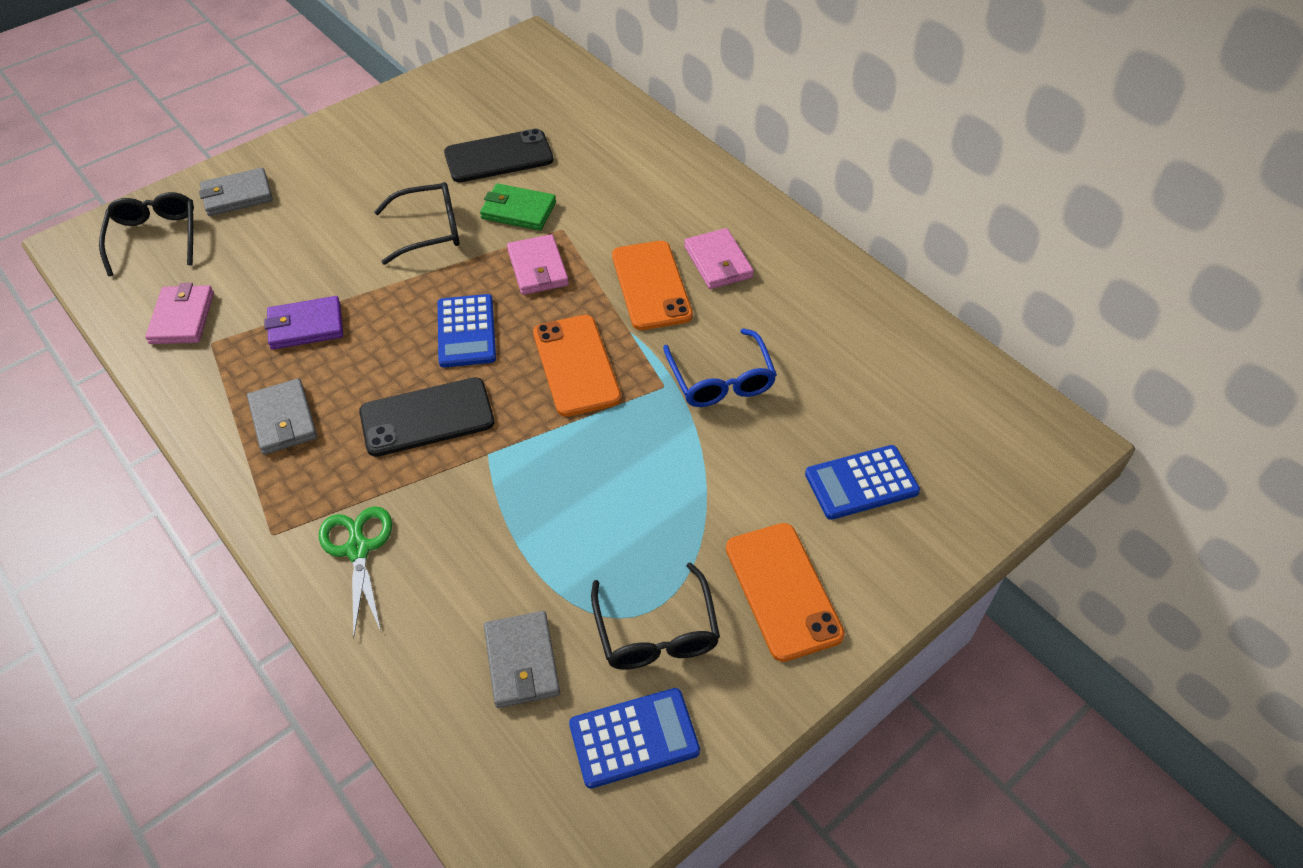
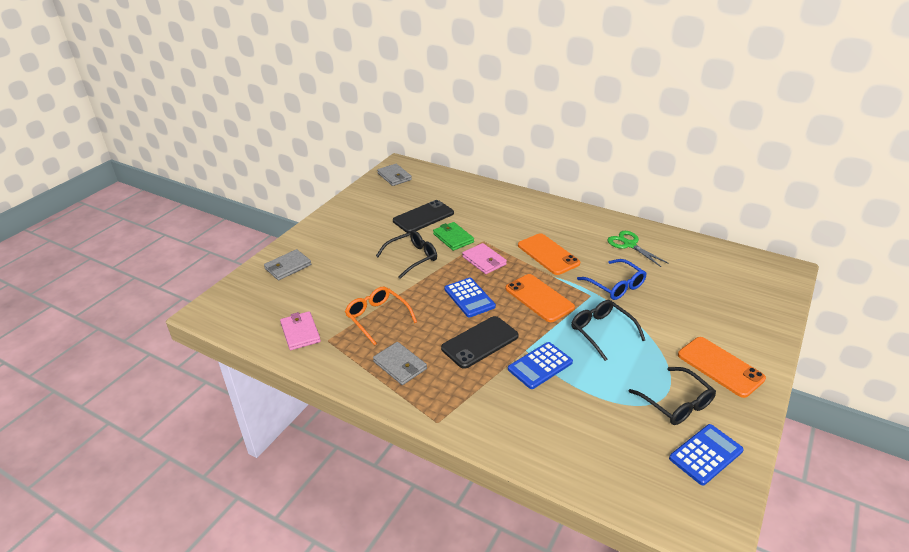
camera: 20 degrees left, 15 degrees down
(155, 238) = (253, 298): black glasses -> black glasses (602, 332)
(306, 326) = (377, 318): purple wallet -> orange glasses
(358, 549) = (492, 414): green scissors -> green scissors (629, 245)
(518, 210) = (453, 238): green wallet -> green wallet turned 60 degrees clockwise
(522, 662) = (622, 439): grey wallet -> grey wallet (394, 176)
(718, 262) = (572, 237): pink wallet -> none
(861, 483) = (716, 311): blue calculator -> blue calculator (540, 366)

